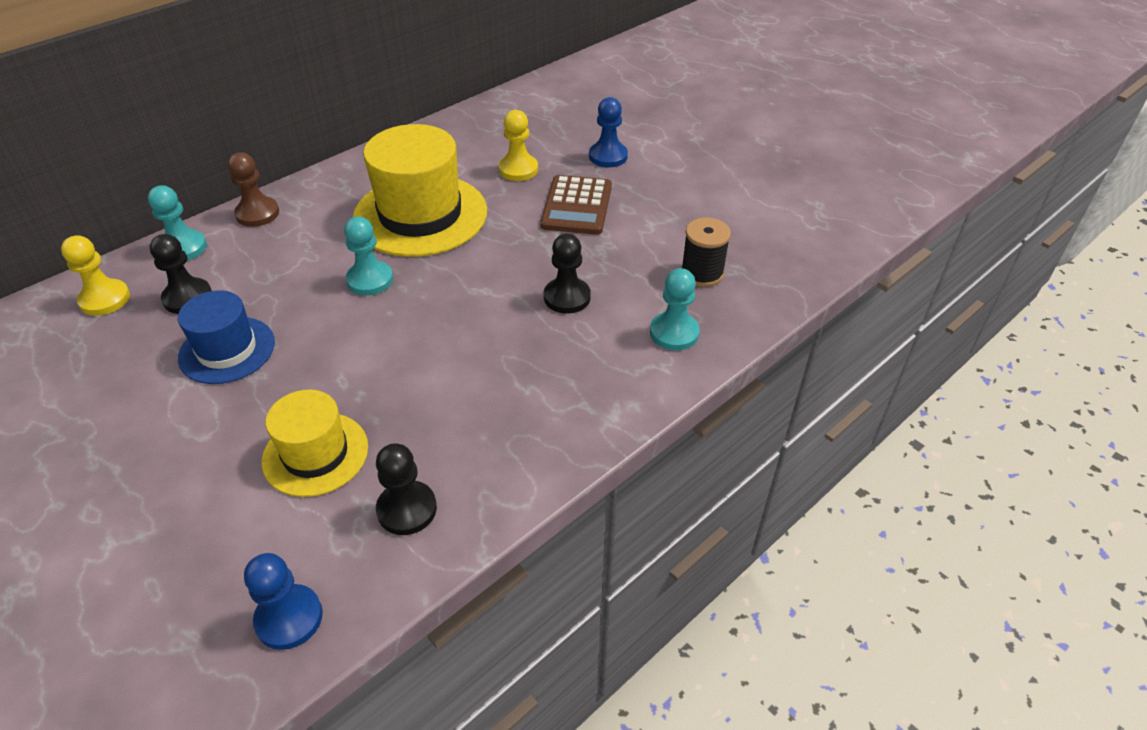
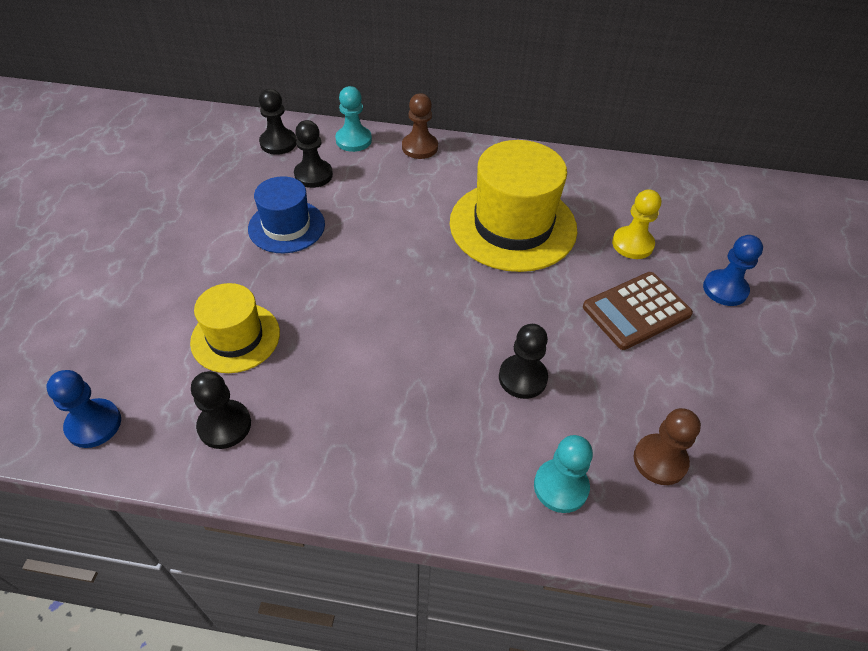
camera: 50 degrees right, 5 degrees up
(105, 299) = (278, 143): yellow pawn -> black pawn
(370, 280) = (418, 247): turquoise pawn -> none
(702, 273) = (660, 460): black spool -> brown pawn

